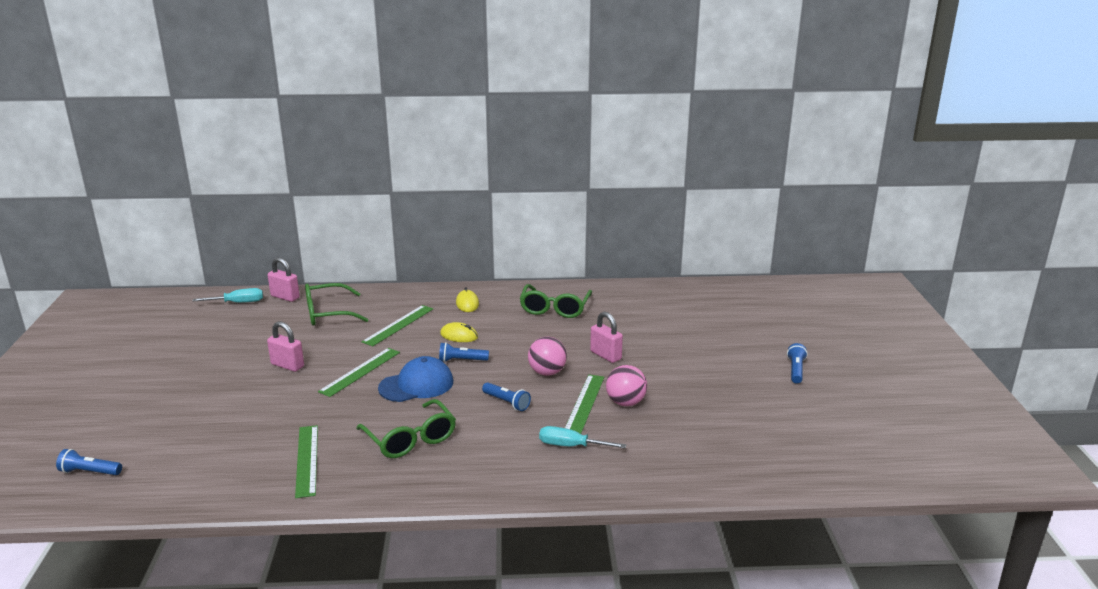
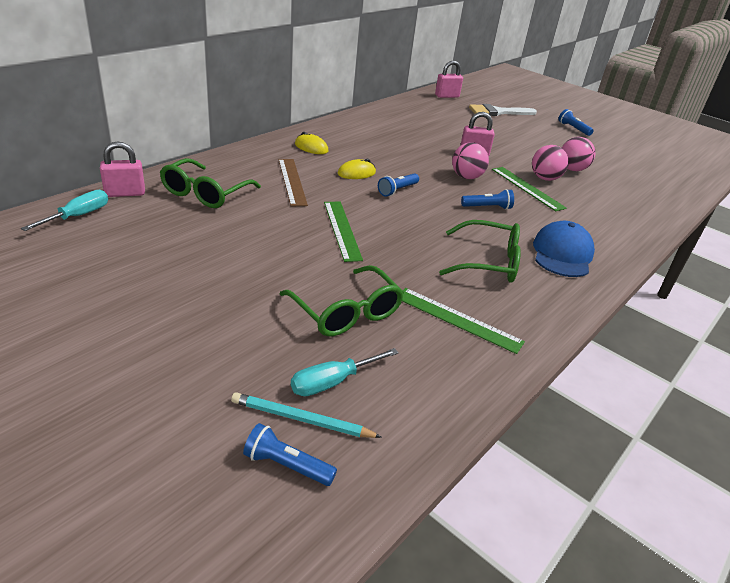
camera: 50 degrees left, 10 degrees up
(90, 472) = (287, 465): blue flashlight -> blue flashlight turned 60 degrees clockwise
(131, 458) = (301, 419): none -> turquoise pencil
(287, 365) = (266, 252): pink padlock -> pink padlock (447, 96)
(398, 325) = (292, 181): green ruler -> brown ruler
(416, 385) = (406, 221): blue cap -> blue cap (562, 254)
(554, 309) = (380, 132): green glasses -> green glasses (346, 312)
(571, 446) = (577, 218): turquoise screwdriver -> turquoise screwdriver (333, 382)
(680, 406) = (572, 169): none -> pink ball
(736, 325) = (498, 112): none -> white brush

